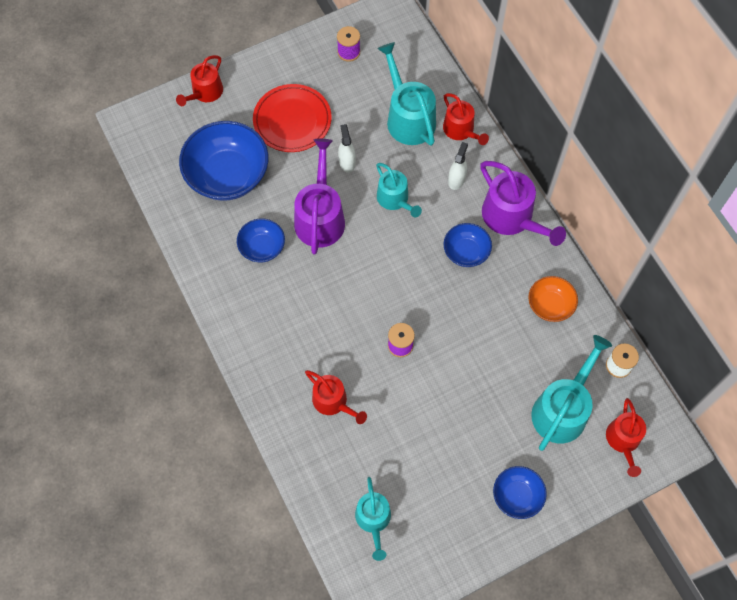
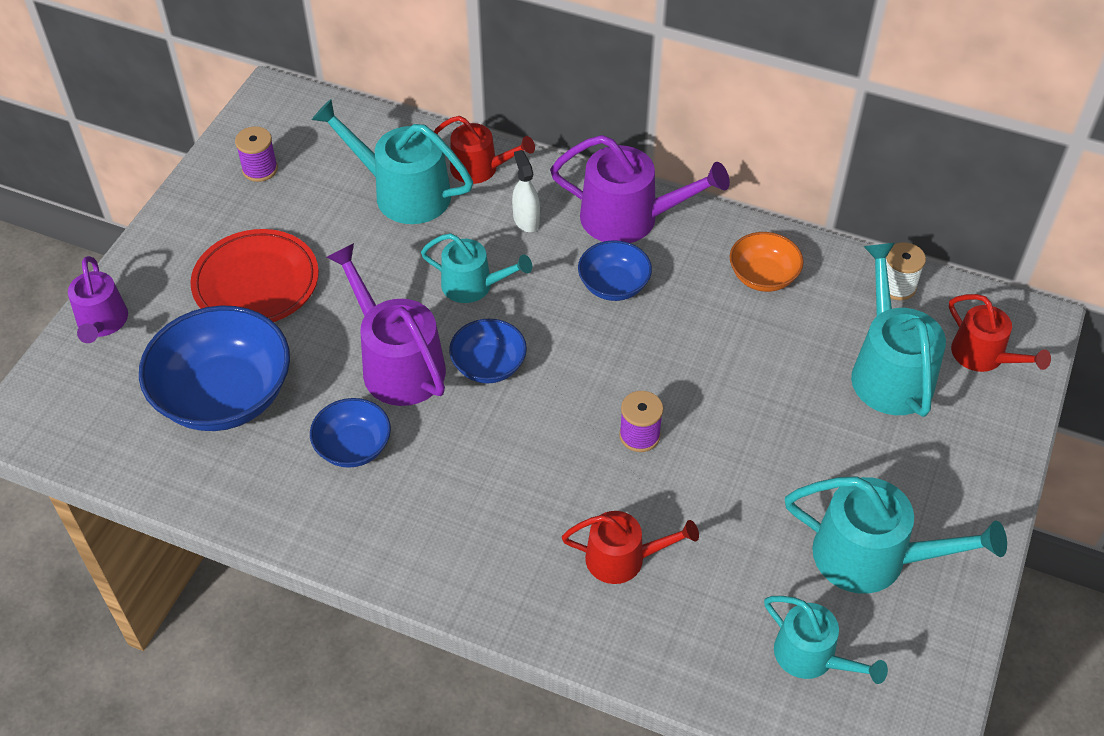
camera: 40 degrees left, 15 degrees down
(205, 92) = (102, 322): red watering can -> purple watering can
(347, 162) = (373, 284): white spray bottle -> none
(451, 497) = (871, 557): none -> turquoise watering can
(517, 496) = (940, 498): blue bowl -> blue bowl (489, 365)

